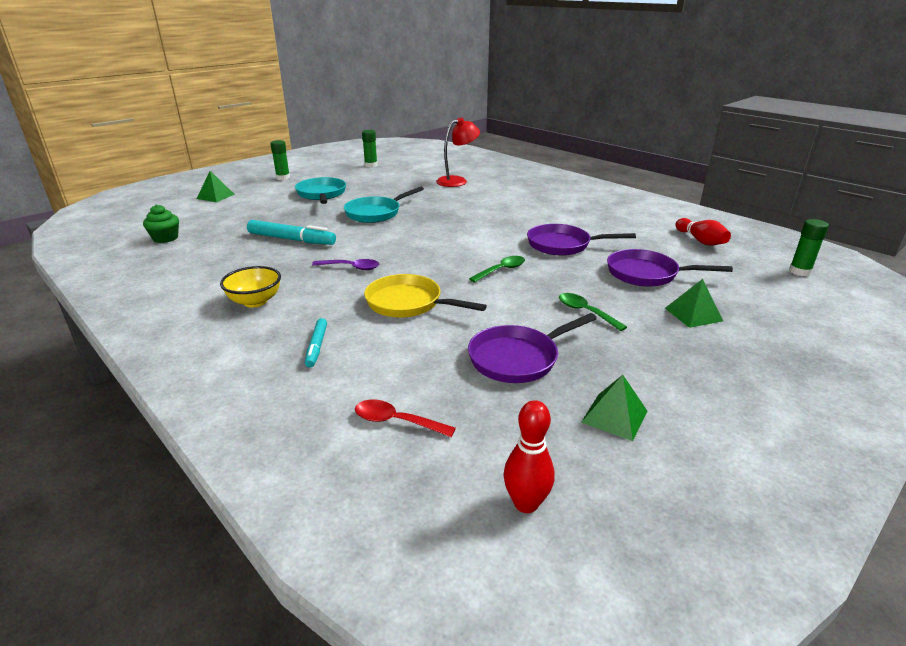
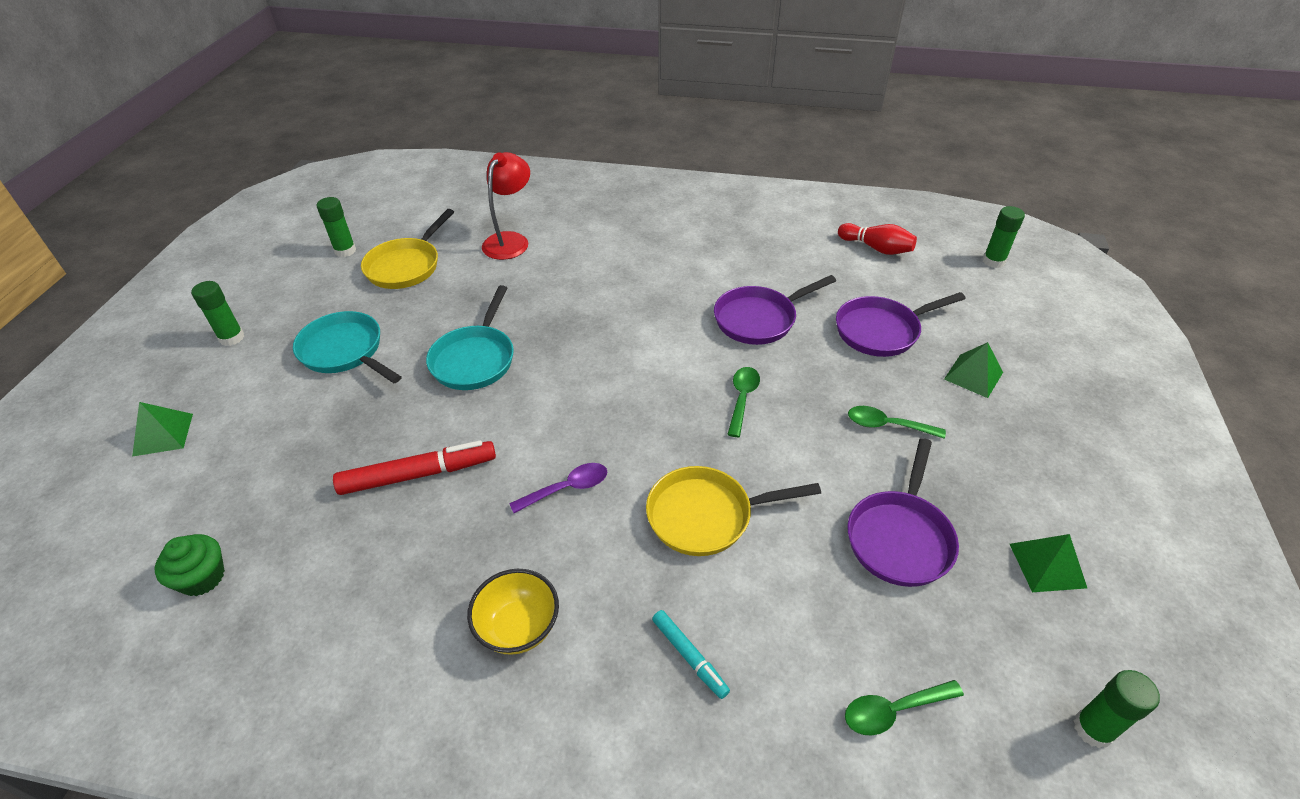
camera: 35 degrees left, 15 degrees up
(292, 239) = (418, 474): turquoise marker -> red marker
(391, 176) = (406, 266): none -> yellow pan
(397, 421) = (893, 710): red spoon -> green spoon
(526, 503) = (1093, 729): red bowling pin -> green glue stick

